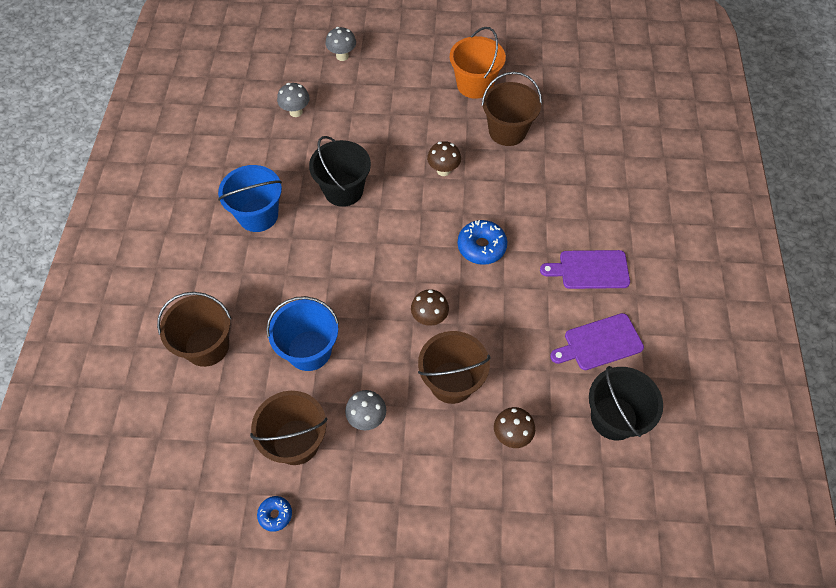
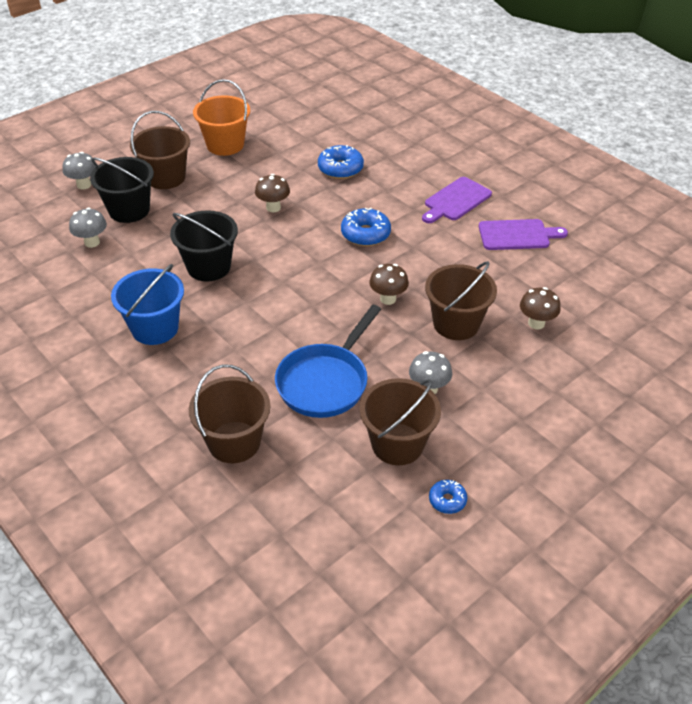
camera: 45 degrees left, 15 degrees down
(309, 350) = (325, 382): blue bucket -> blue pan
(507, 131) = (289, 158): brown bucket -> brown bucket (166, 177)
(534, 170) = (340, 169): none -> blue donut
(600, 343) = (517, 235): purple cutting board -> purple cutting board turned 120 degrees counterclockwise
(614, 418) = (581, 268): black bucket -> black bucket (129, 210)

